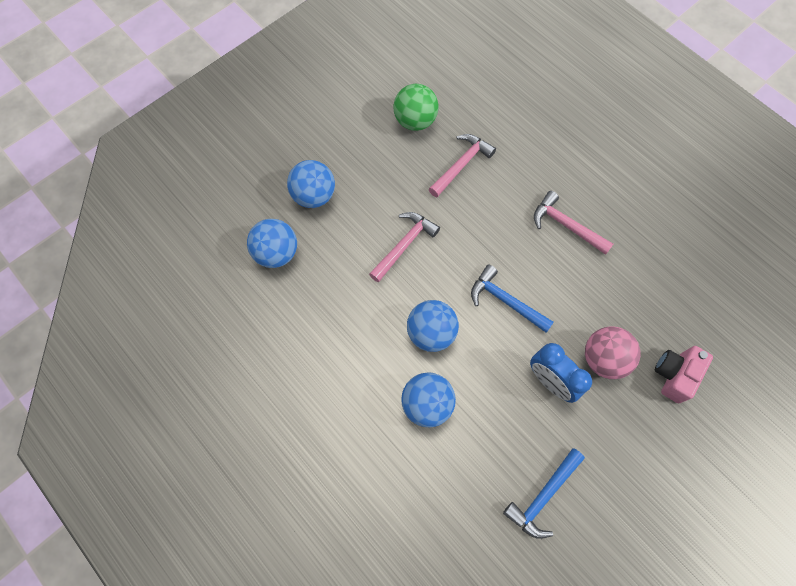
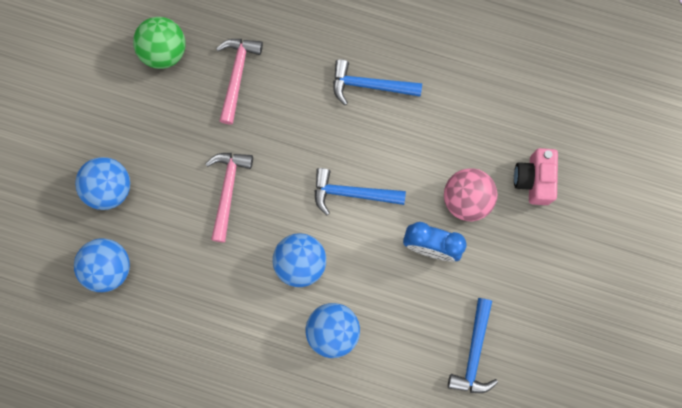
camera: 30 degrees left, 10 degrees up
(566, 225) = (370, 85): pink hammer -> blue hammer

